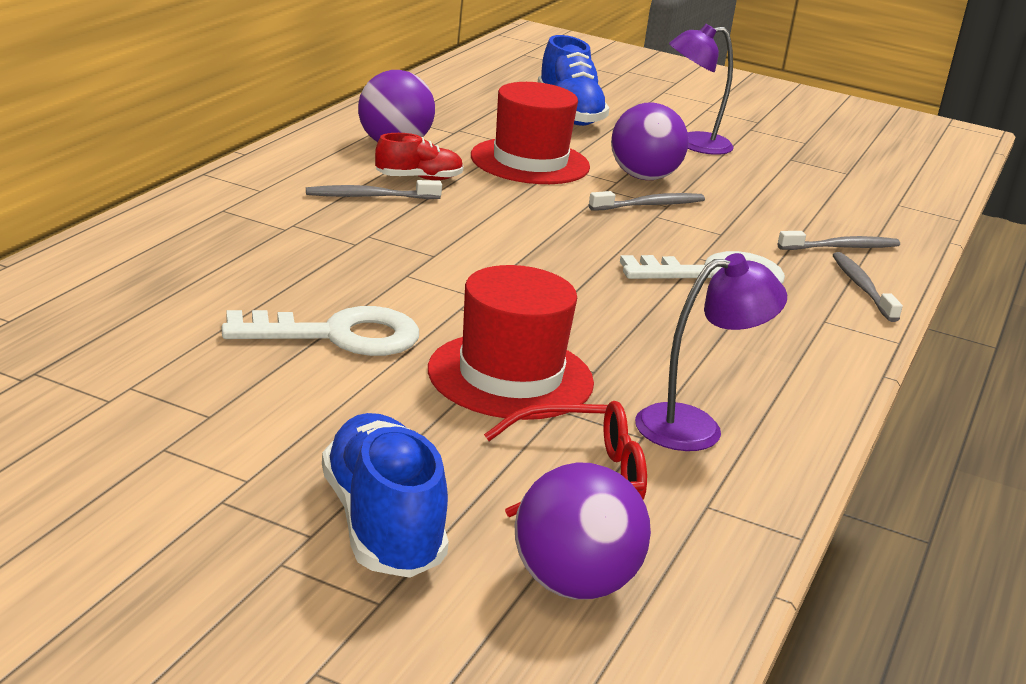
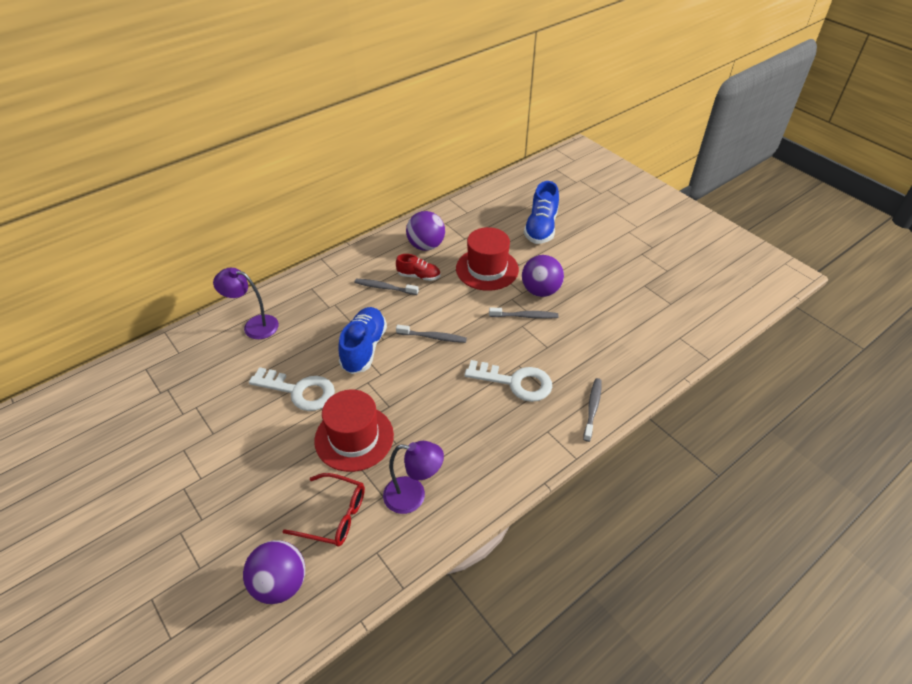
camera: 30 degrees right, 20 degrees up
(382, 525) = (232, 522): blue shoe -> blue shoe (364, 348)
(693, 144) = (593, 264): purple lamp -> purple lamp (254, 325)
(841, 247) = (609, 371): grey toothbrush -> grey toothbrush (433, 337)

